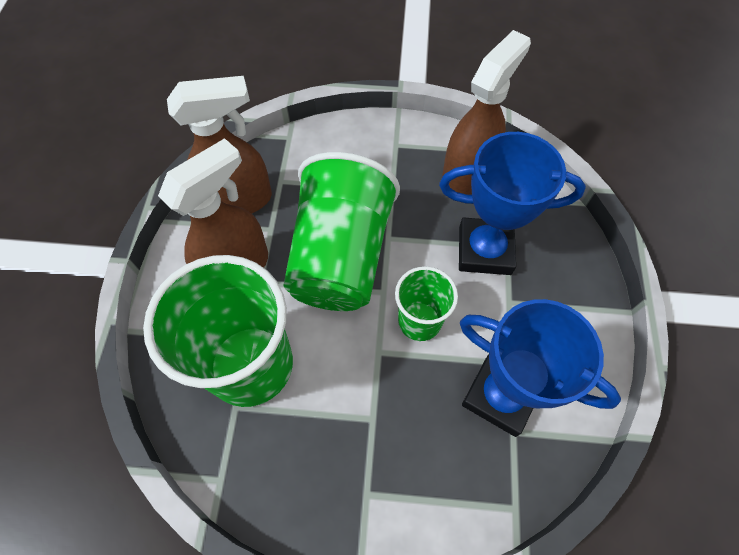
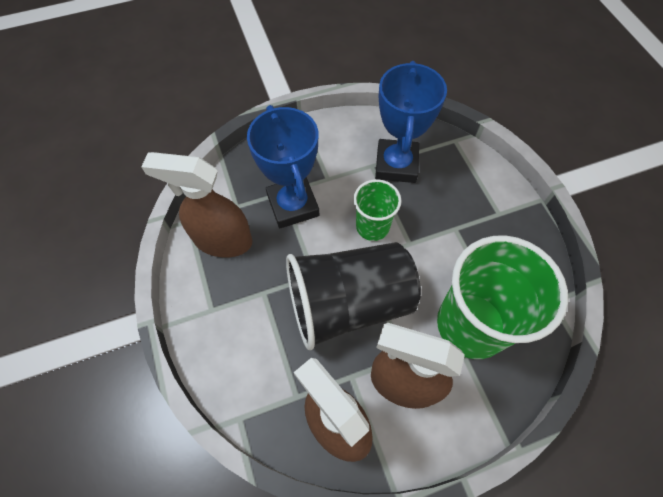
camera: 115 degrees left, 0 degrees up
(341, 256) = (348, 303): green cup -> black cup

